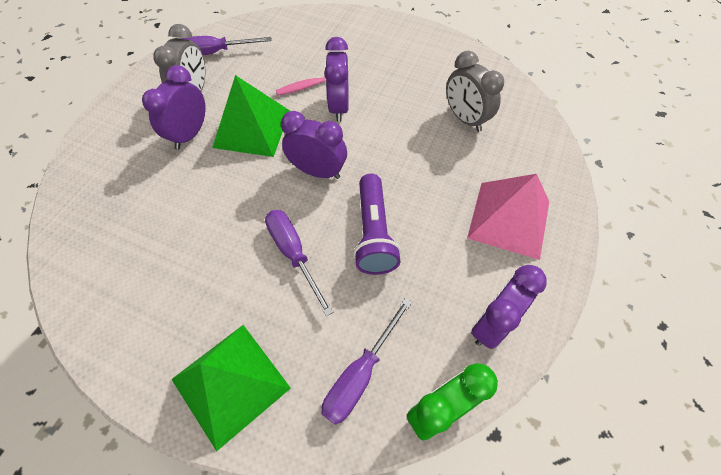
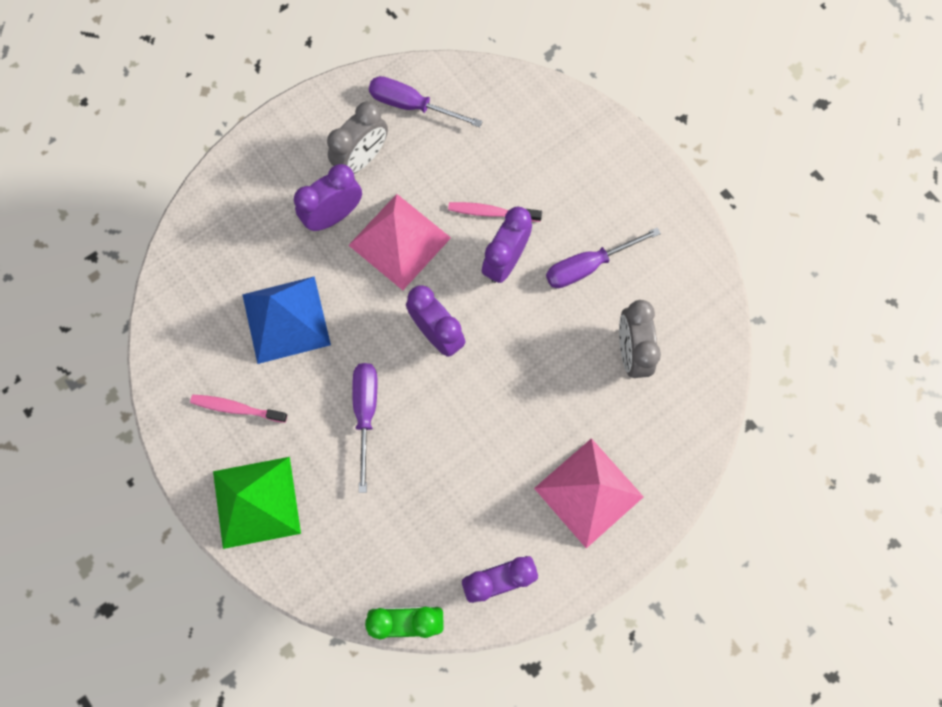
camera: 30 degrees right, 15 degrees up
(171, 310) = (237, 408): none -> pink toothbrush
(185, 219) = (286, 319): none -> blue pyramid
(252, 128) = (400, 241): green pyramid -> pink pyramid
(360, 374) = (361, 555): purple screwdriver -> purple screwdriver (588, 266)
(374, 233) = (450, 433): purple flashlight -> none

